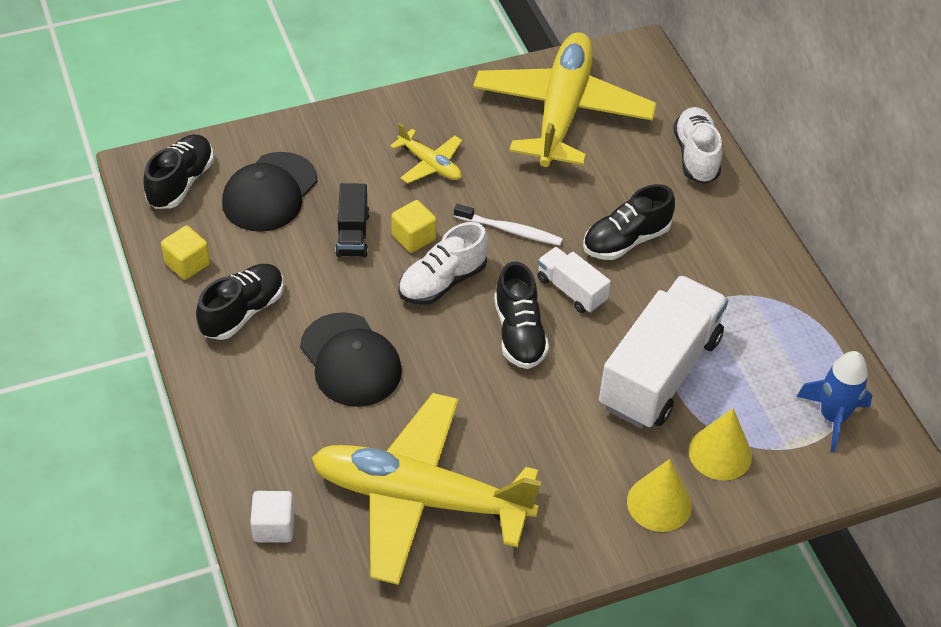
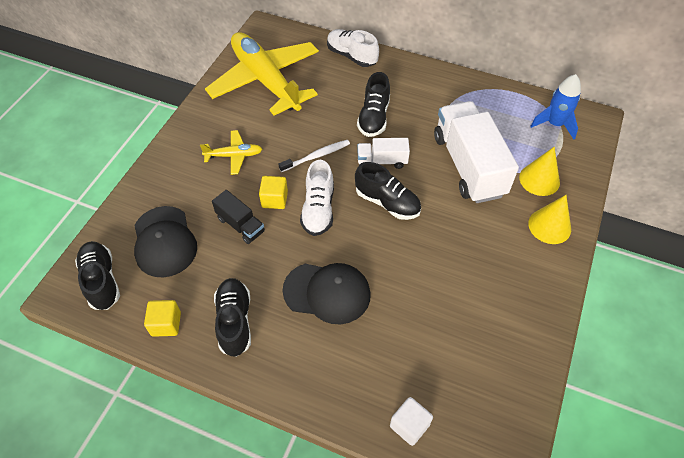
camera: 45 degrees left, 5 degrees up
(420, 498) = (455, 331): yellow plane -> none

